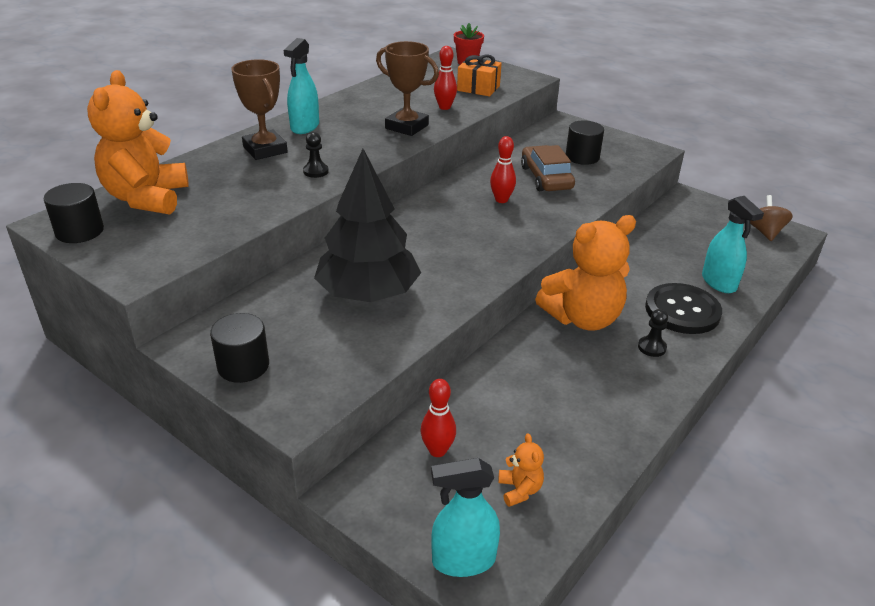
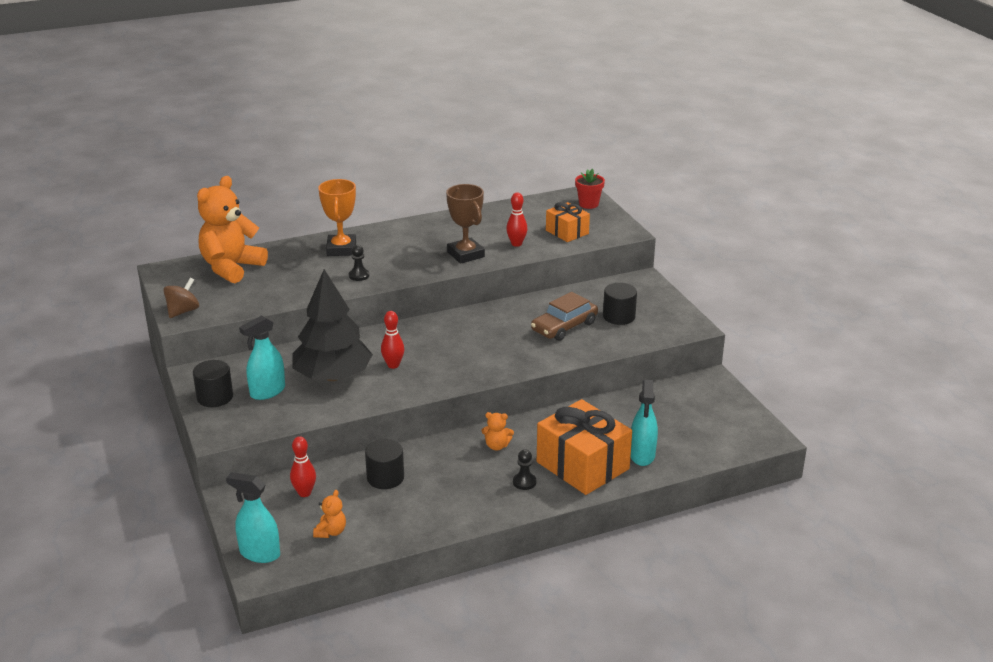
camera: 30 degrees right, 5 degrees down
(79, 231) = (173, 281): black cylinder -> black cylinder (385, 478)
(265, 150) = (341, 249): brown trophy -> orange trophy
(304, 127) = (388, 236): turquoise spray bottle -> turquoise spray bottle (267, 392)
(501, 200) = (505, 335): red bowling pin -> red bowling pin (393, 365)
(546, 178) = (564, 326): brown car -> brown car turned 150 degrees counterclockwise
(583, 318) = (497, 446): orange teddy bear -> orange teddy bear, size x0.42
(682, 310) = (582, 465): black button -> orange gift
(765, 232) = (743, 429): brown spinning top -> brown spinning top (183, 311)

